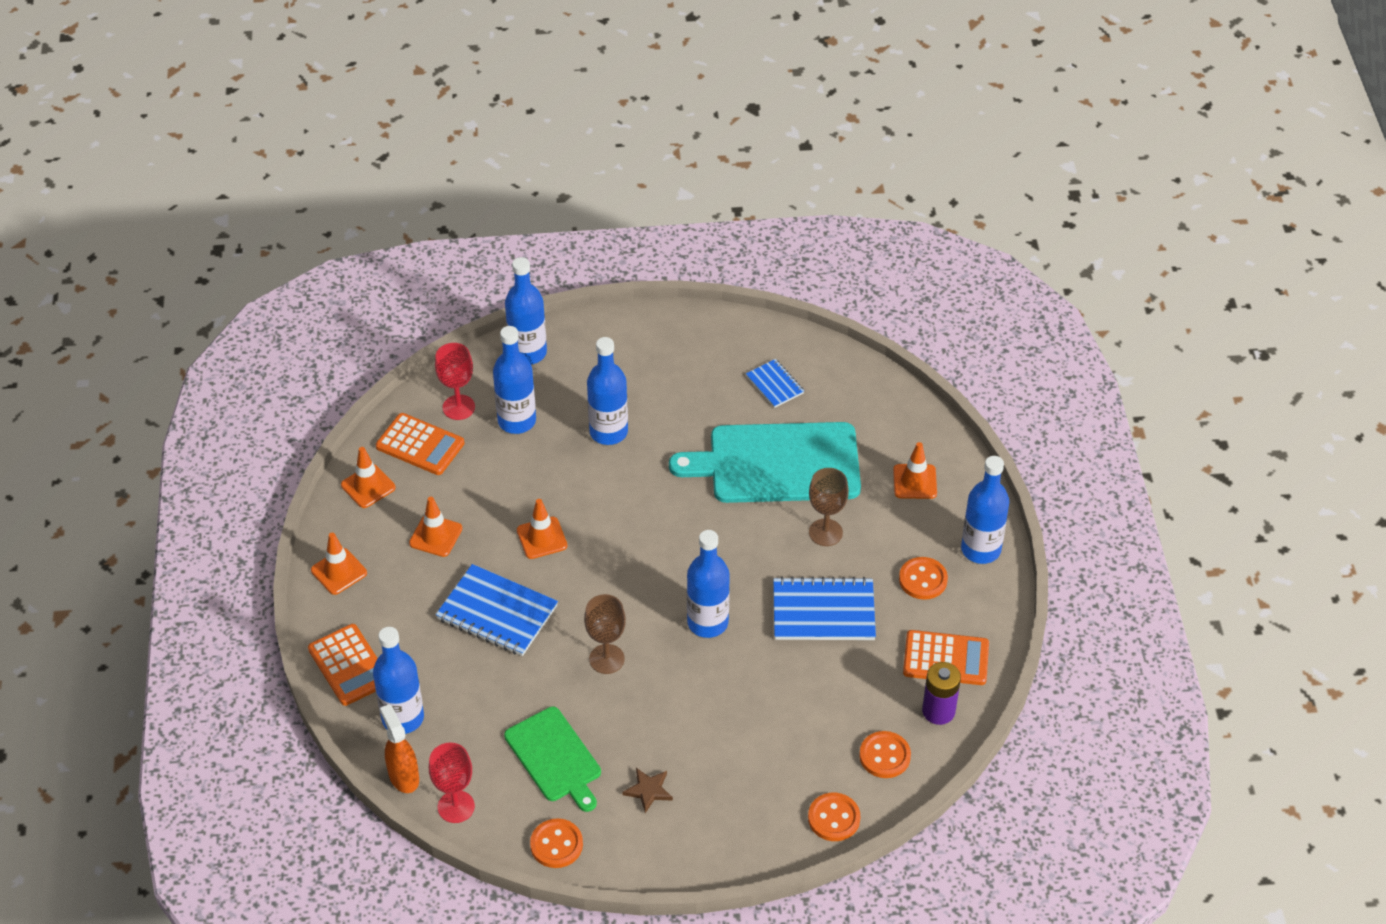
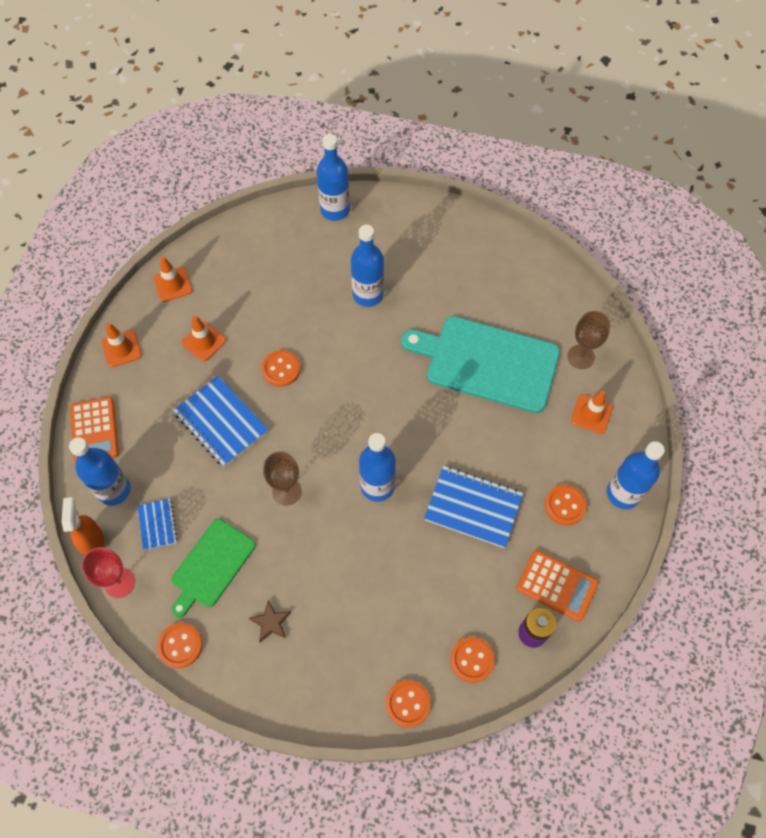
camera: 20 degrees right, 15 degrees up
(420, 445) = (224, 262): orange calculator -> none
(458, 407) = (265, 239): red goblet -> none
(517, 421) = (303, 264): blue bottle -> none
(542, 538) = (281, 369): orange traffic cone -> orange button
(555, 757) = (211, 566): green cutting board -> green cutting board turned 45 degrees clockwise
(774, 385) = (511, 293): blue notebook -> blue notebook (157, 524)
(825, 532) = (502, 436): brown goblet -> brown goblet (581, 357)

